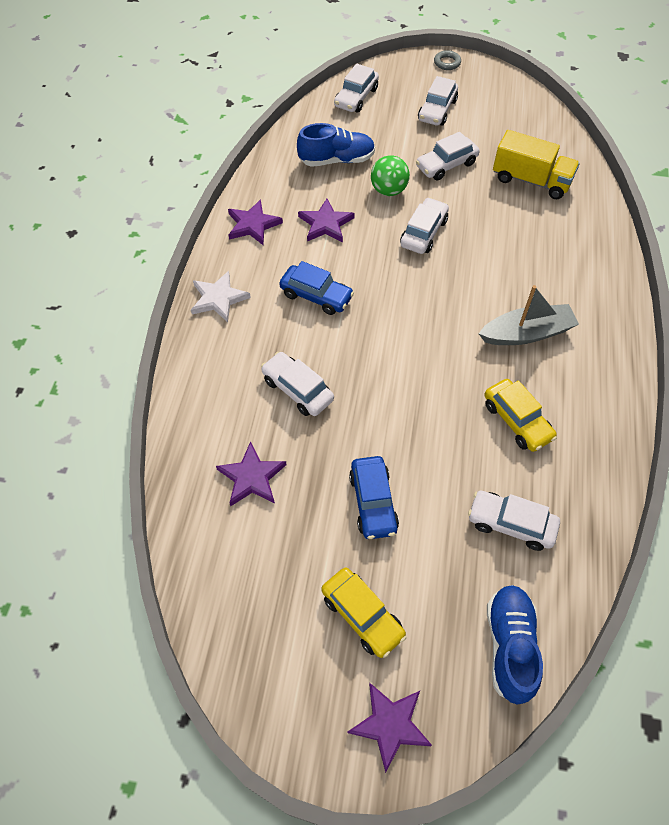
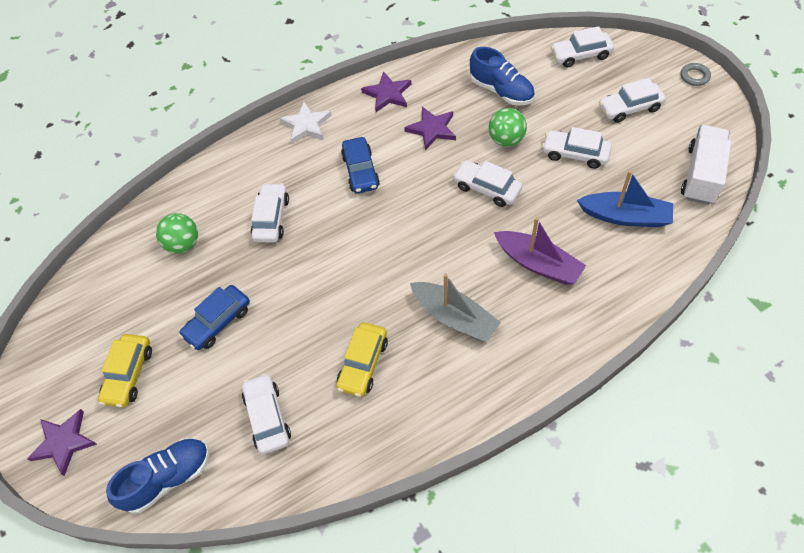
camera: 55 degrees right, 0 degrees up
(251, 477) = (183, 244): purple star -> green ball
(423, 233) = (487, 188): white car -> white car turned 135 degrees counterclockwise
(525, 253) = (538, 264): none -> purple boat
(531, 180) = (625, 216): yellow truck -> blue boat
(535, 121) = (701, 175): none -> white truck

